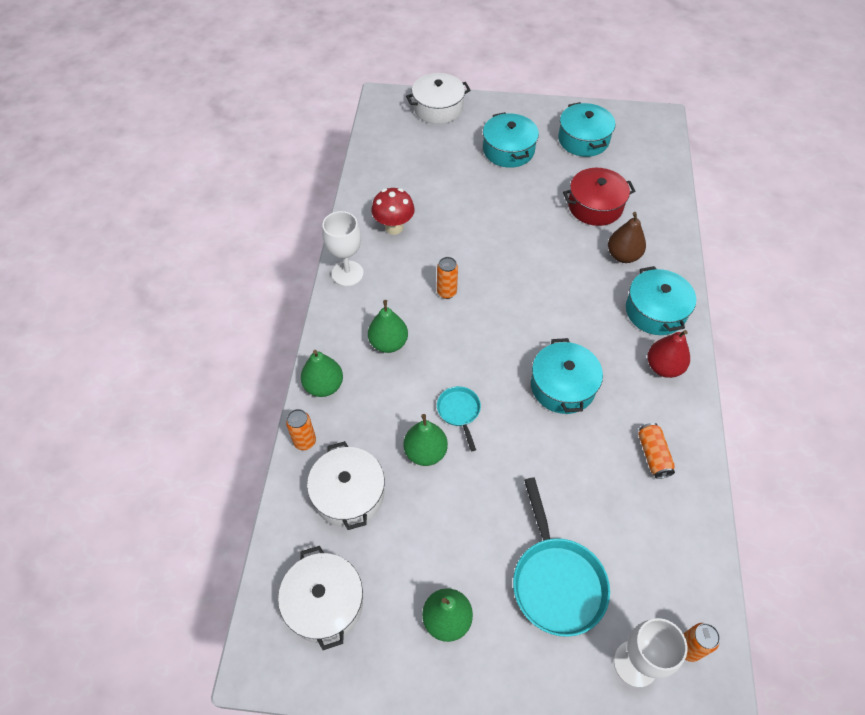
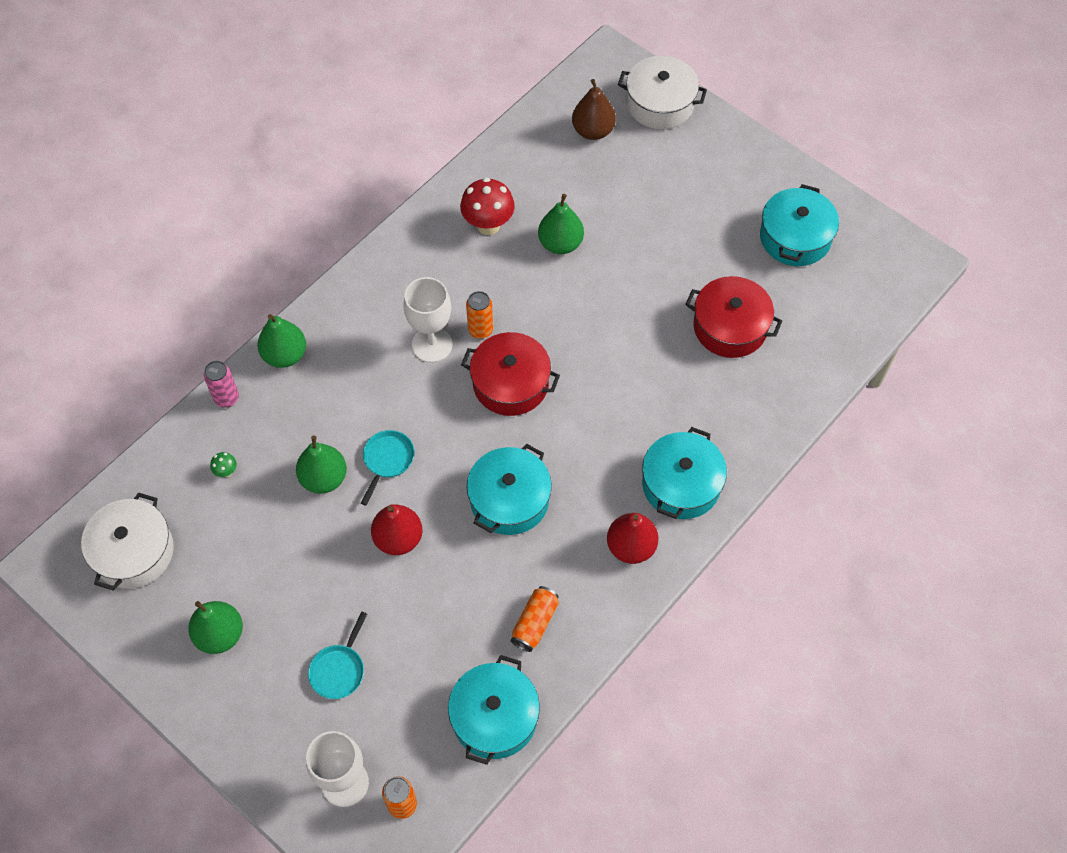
camera: 35 degrees right, 5 degrees up
(305, 441) = (227, 398): orange can -> pink can
(347, 273) = (399, 250): white goblet -> white goblet (432, 345)
(348, 494) = (226, 472): white pot -> green mushroom
(388, 343) = (379, 349): green pear -> green pear (560, 243)
(496, 313) = (510, 383): none -> red pot
(508, 150) = (694, 202): turquoise pot -> turquoise pot (494, 717)
(514, 459) = (398, 539): none -> red pear
(556, 581) = (339, 670): turquoise pan -> turquoise pan, size x0.53
(623, 256) = (705, 402): brown pear -> brown pear (593, 131)

